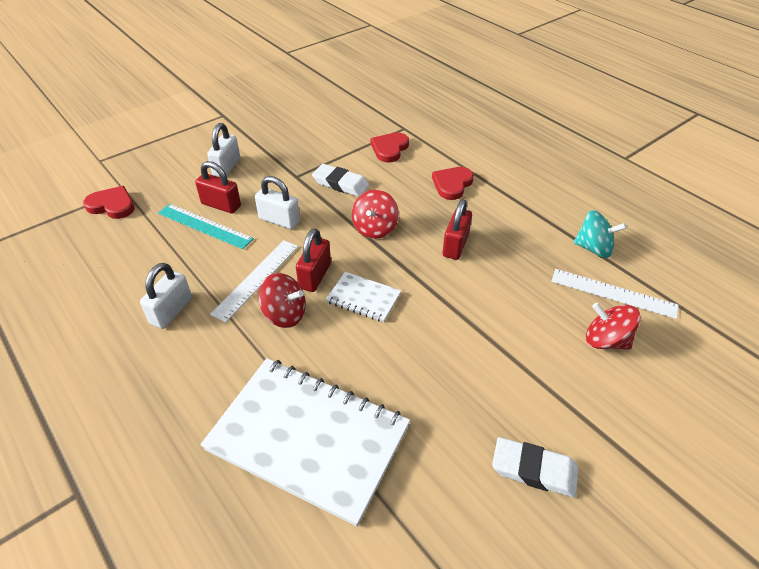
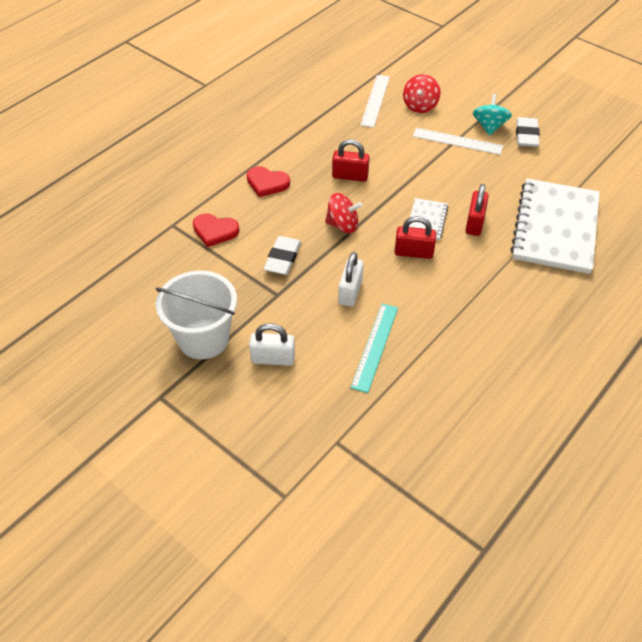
camera: 100 degrees left, 5 degrees up
(112, 205) = (366, 441): red heart -> none
(171, 311) = (486, 334): white padlock -> none
(221, 205) = (340, 343): red padlock -> red padlock (474, 223)
(256, 279) = (430, 289): white ruler -> white ruler (457, 141)
(267, 136) = (203, 338): none -> white bucket
(285, 314) = (461, 262): red spinning top -> none
(593, 248) = (331, 107): turquoise spinning top -> turquoise spinning top (489, 126)

